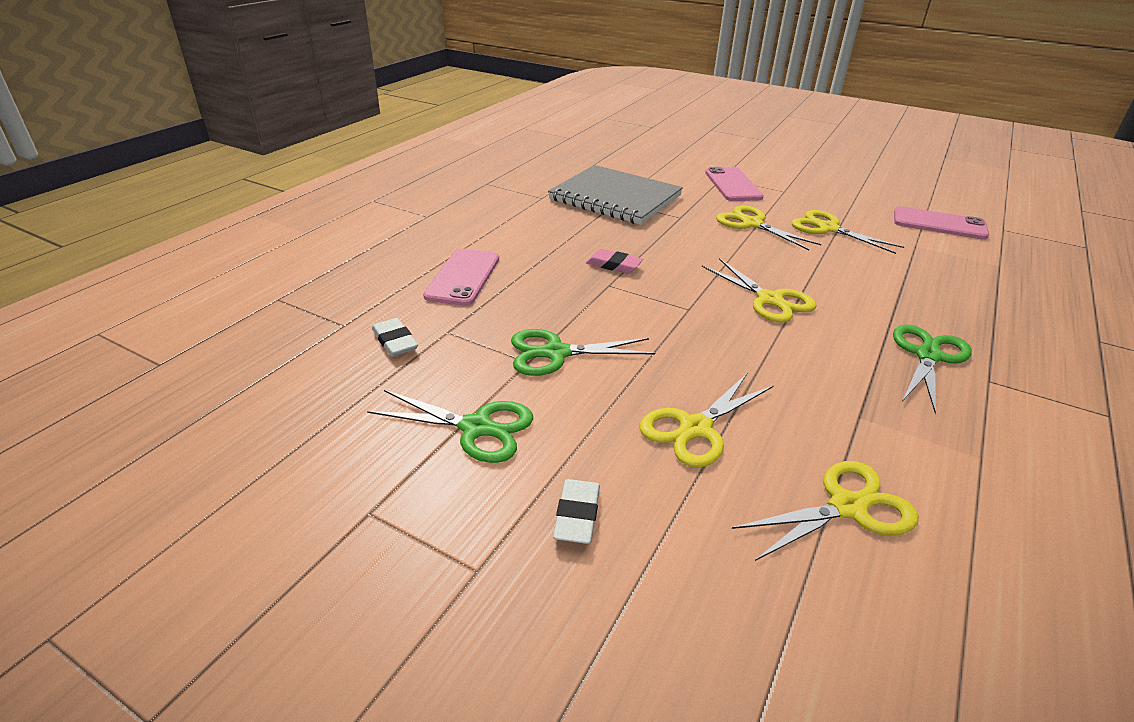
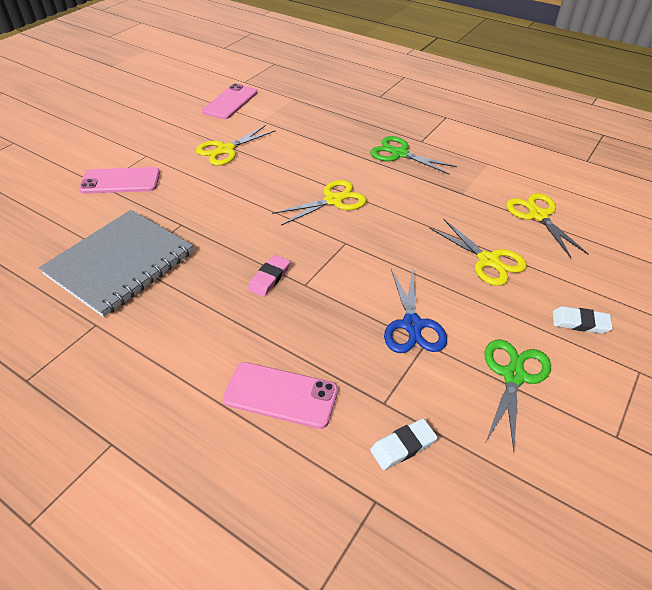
camera: 85 degrees left, 10 degrees up
(556, 353) = (412, 325): green scissors -> blue scissors
(752, 224) = (207, 185): yellow scissors -> none

